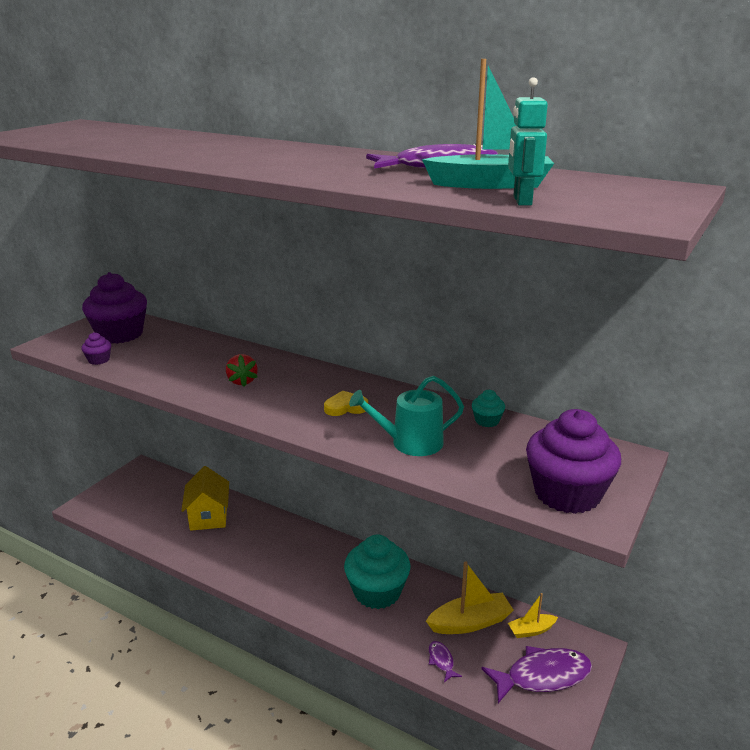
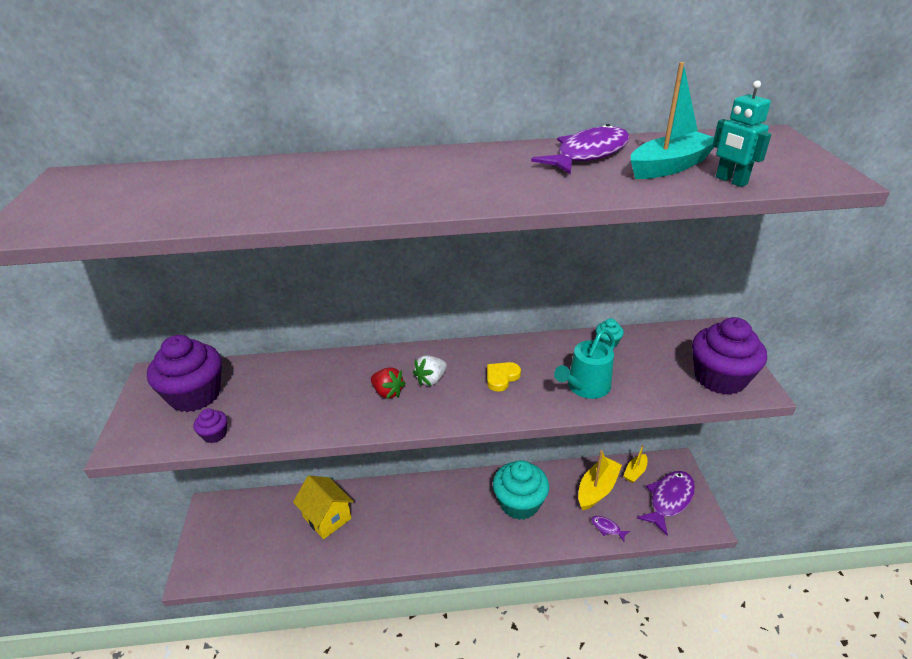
camera: 35 degrees left, 10 degrees up
(286, 386) = (431, 379): none -> white strawberry

